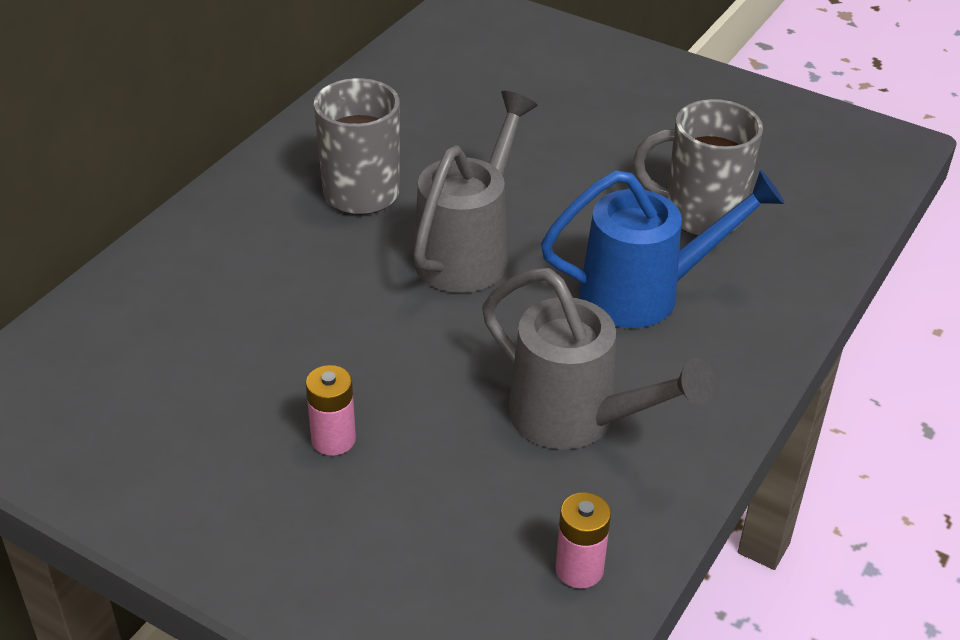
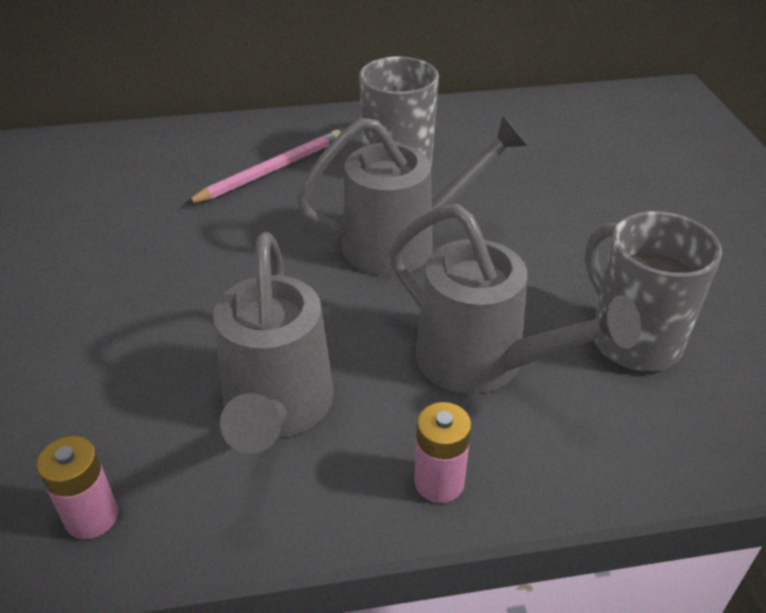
camera: 50 degrees right, 0 degrees up
(263, 265) = (271, 170): none -> pink pencil
(333, 439) = (126, 295): pink battery -> pink battery (439, 482)
(645, 293) = (483, 363): blue watering can -> grey watering can

